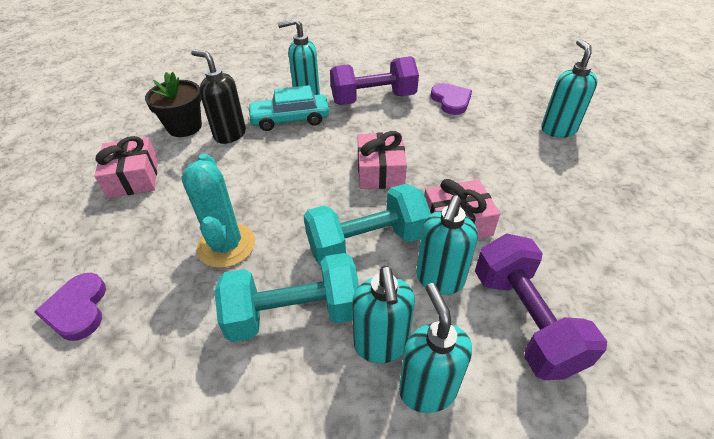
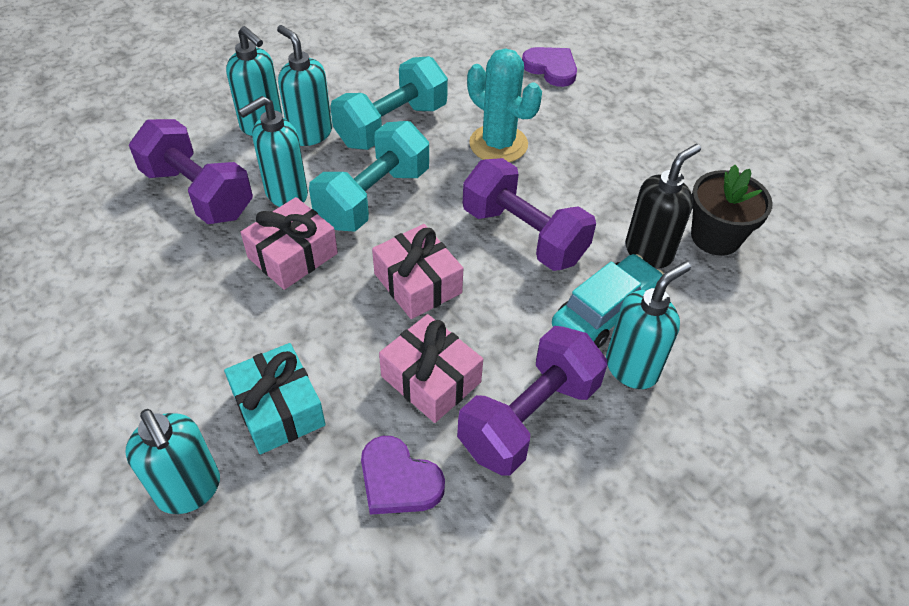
camera: 145 degrees right, 5 degrees up
(134, 177) = (668, 159): pink gift -> pink gift (431, 379)
(229, 134) = (649, 252): black soap dispenser -> black soap dispenser turned 45 degrees counterclockwise
(287, 171) = (524, 235): none -> purple dumbbell
(439, 280) = (286, 194): turquoise soap dispenser -> turquoise soap dispenser turned 120 degrees counterclockwise
(500, 143) = (278, 409): none -> turquoise gift

